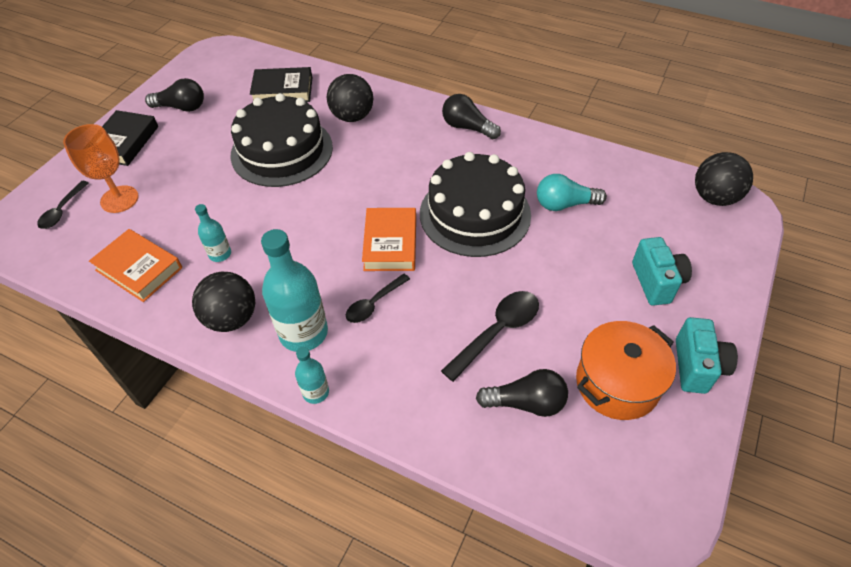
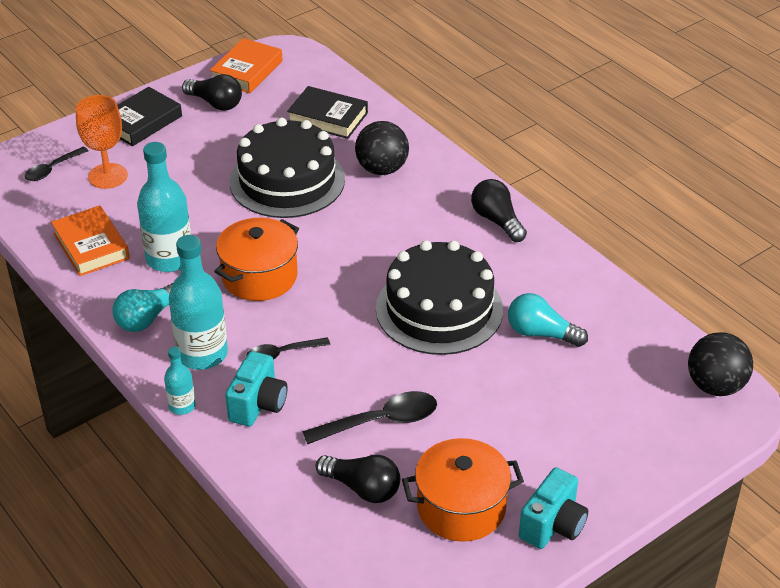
camera: 25 degrees right, 10 degrees down
(220, 254) = (169, 259): turquoise bottle -> turquoise bottle, size x1.96
(232, 318) = (147, 318): black ball -> turquoise light bulb
(310, 241) = (259, 276): none -> orange pot
(390, 243) = (334, 306): orange book -> orange book (247, 71)
(656, 282) = (577, 440): turquoise camera -> turquoise camera (258, 405)

